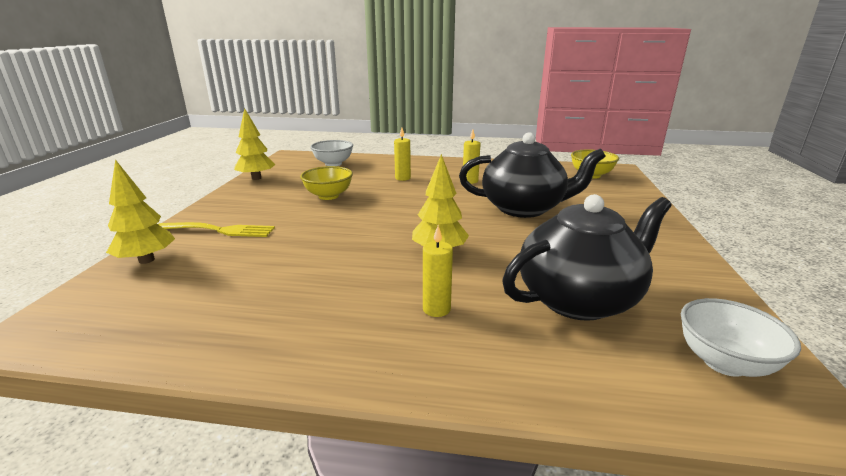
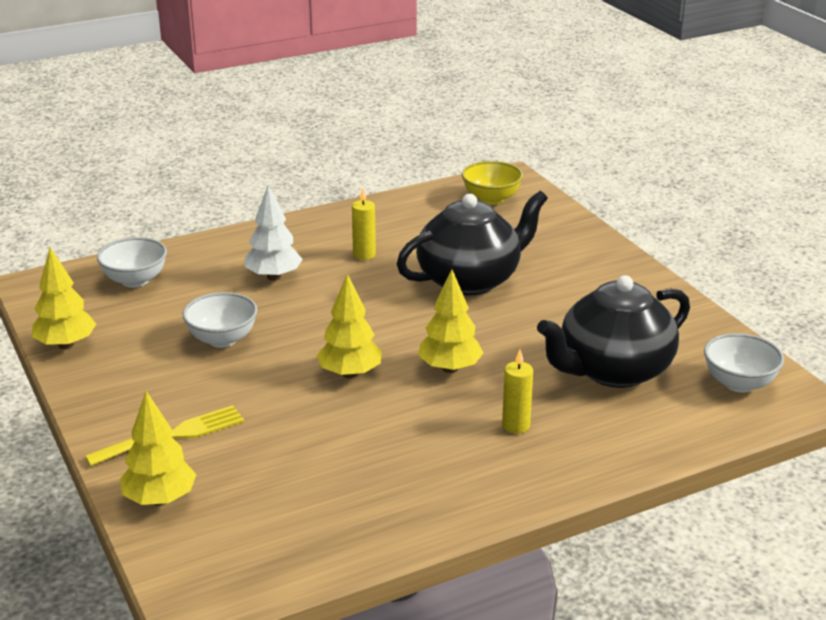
camera: 35 degrees left, 5 degrees up
(328, 196) = (222, 339): yellow bowl -> white bowl
(368, 233) = (350, 374): none -> yellow tree
(402, 178) = (273, 277): yellow candle -> white tree
(579, 299) = (613, 370): black teapot -> black teapot turned 150 degrees counterclockwise

